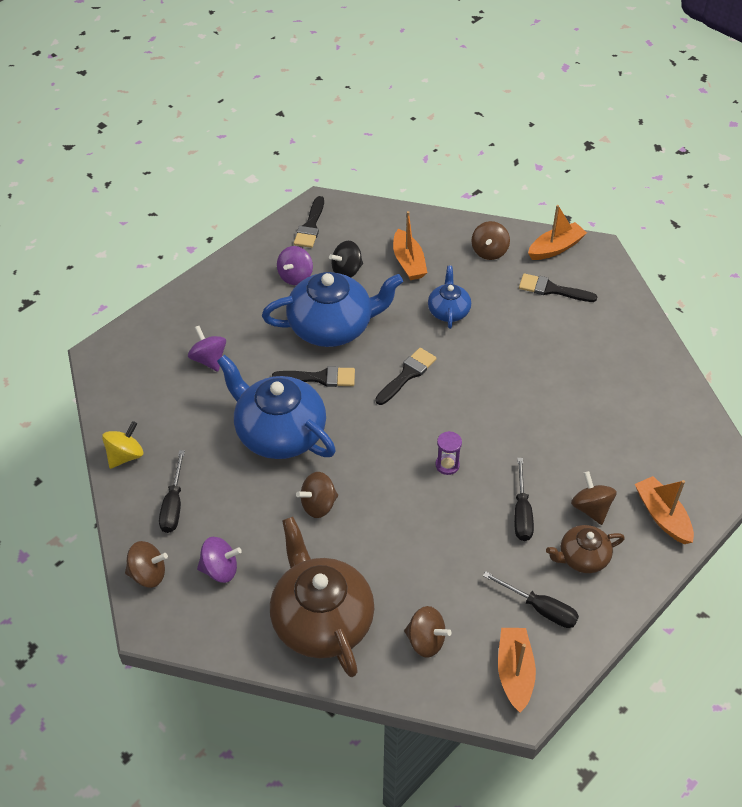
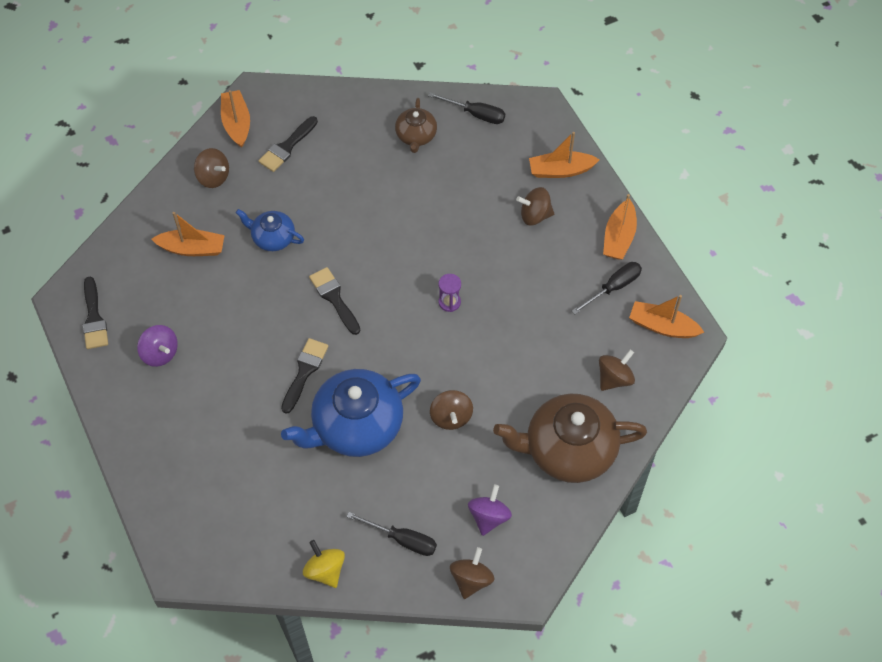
camera: 70 degrees left, 10 degrees up
(209, 359) = (235, 463): purple spinning top -> none
(310, 226) = (94, 318): black brush -> black brush turned 45 degrees clockwise
(332, 327) = (245, 341): blue teapot -> none
(347, 271) = (176, 305): black spinning top -> none
(521, 513) = (520, 265): black screwdriver -> black screwdriver (475, 114)
(582, 557) = (578, 240): brown teapot -> brown teapot (416, 136)
(608, 596) = (619, 237): none -> orange boat

